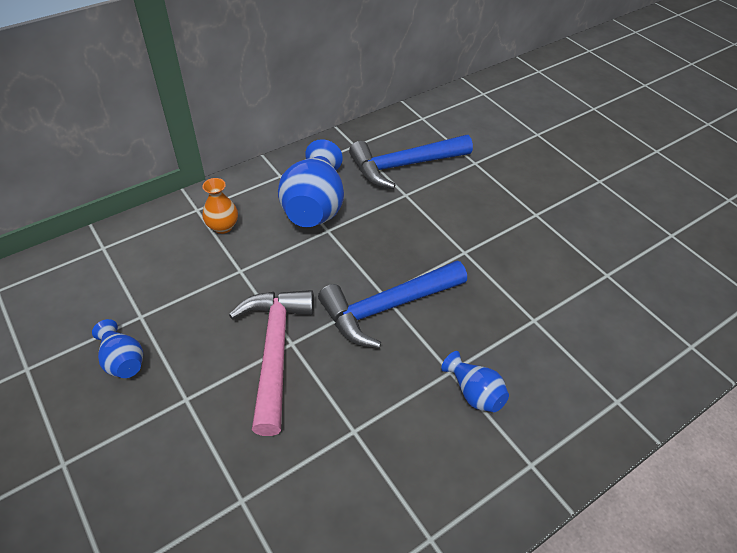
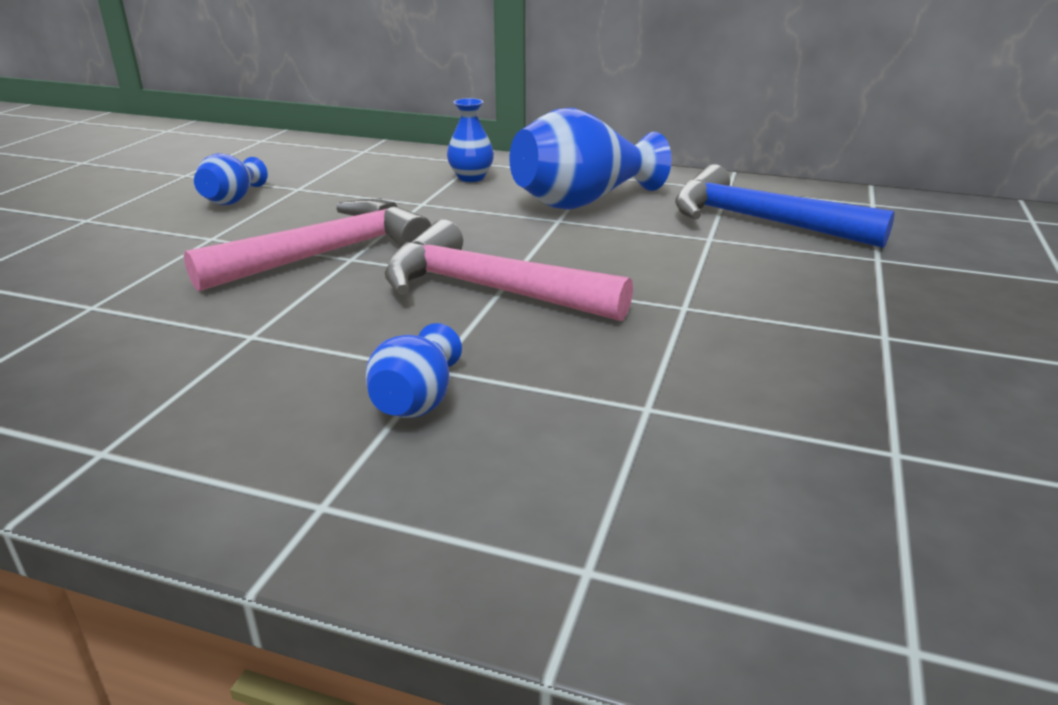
camera: 55 degrees right, 20 degrees down
(223, 226) = (471, 177): orange vase -> blue vase
(387, 307) = (489, 290): blue hammer -> pink hammer

